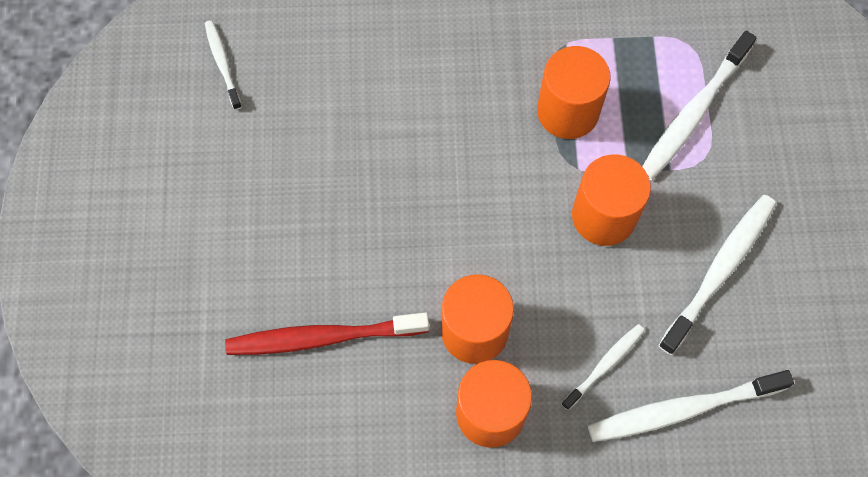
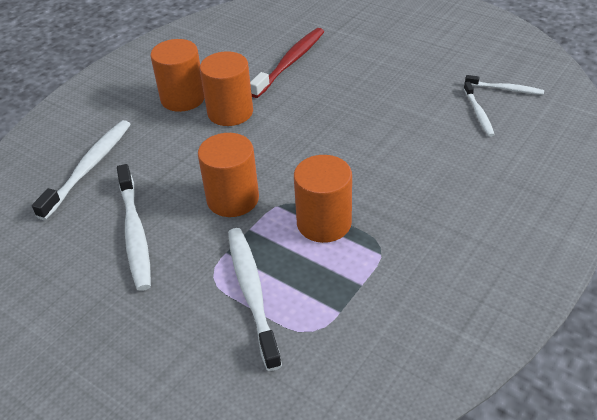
camera: 130 degrees right, 25 degrees down
(604, 365) = (150, 150): white toothbrush -> white toothbrush (478, 113)

